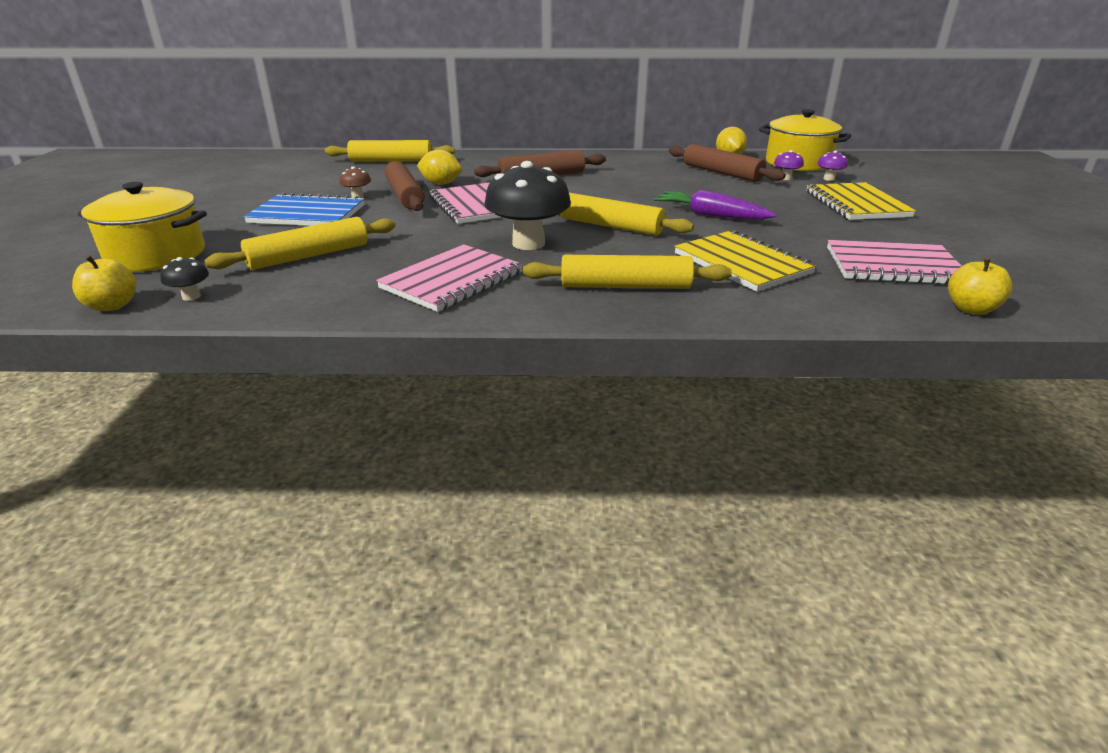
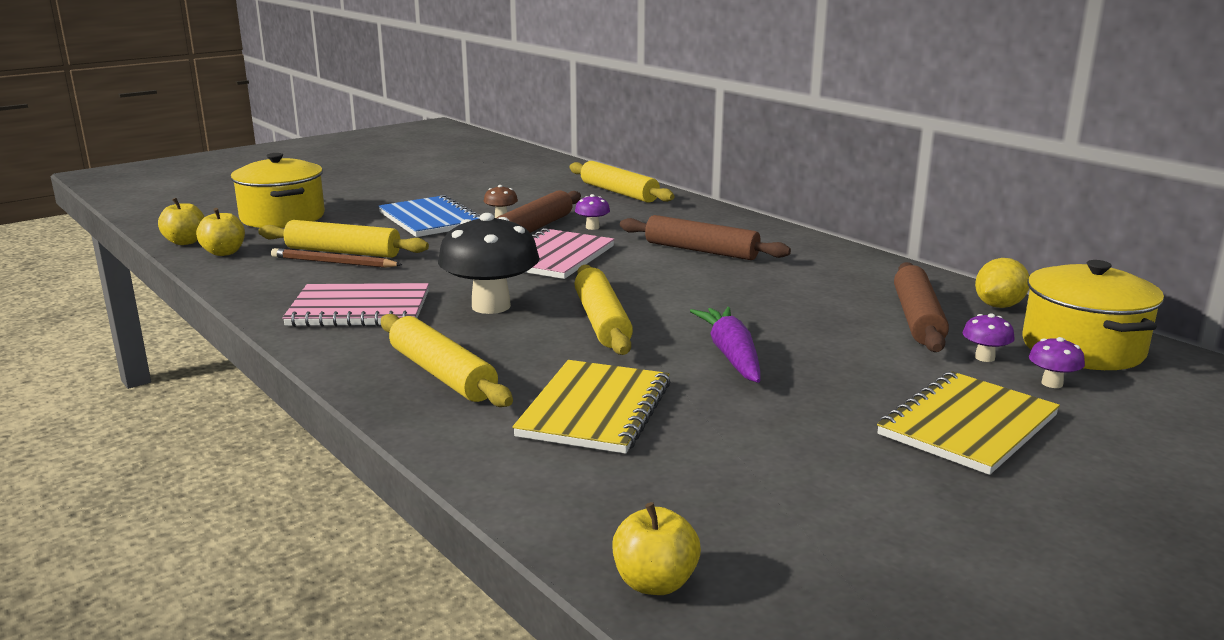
camera: 50 degrees right, 10 degrees down
(191, 296) = (224, 252): black mushroom -> yellow apple
(326, 264) = (333, 263): none -> brown pencil
(441, 184) = (592, 227): yellow lemon -> purple mushroom
(893, 266) = (739, 500): pink notebook -> none

